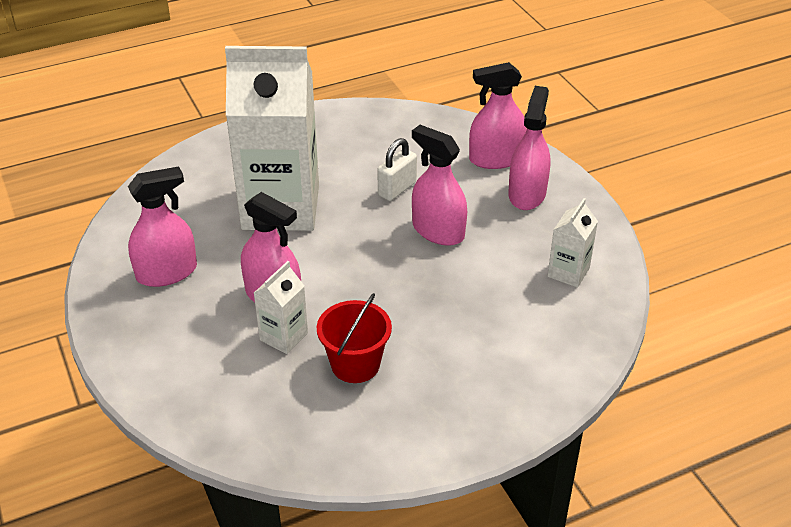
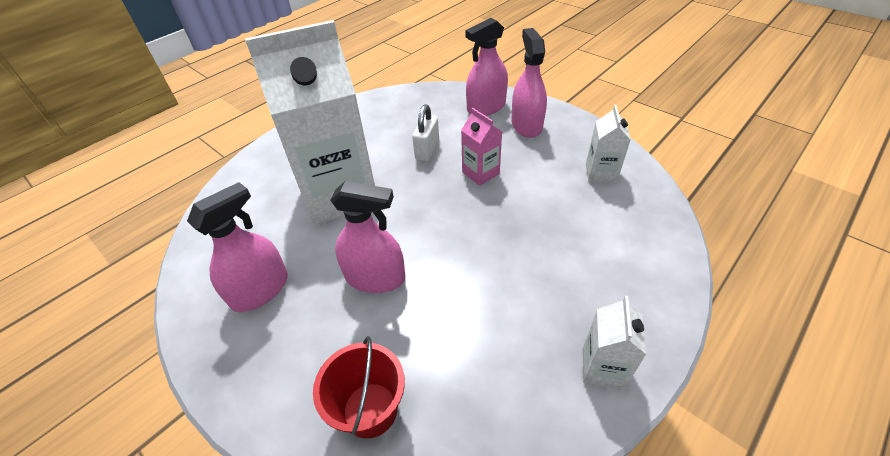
camera: 20 degrees left, 5 degrees up
(283, 336) = (407, 315): white carton -> white carton (602, 368)
(355, 364) = (489, 319): red bucket -> red bucket (370, 409)
(438, 231) = (480, 173): pink spray bottle -> pink carton

